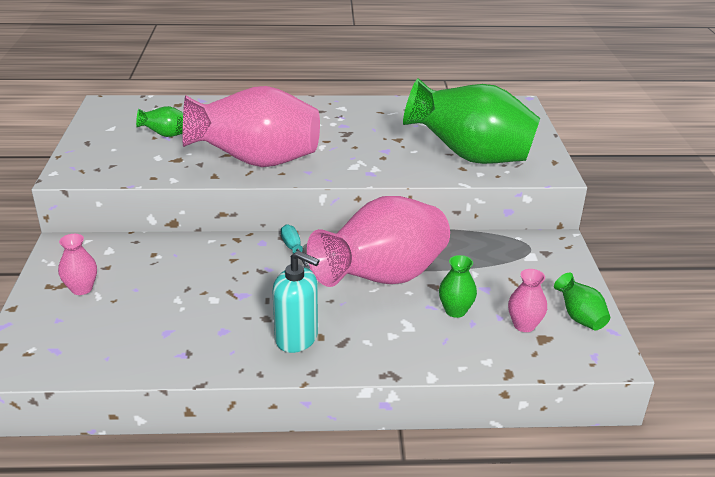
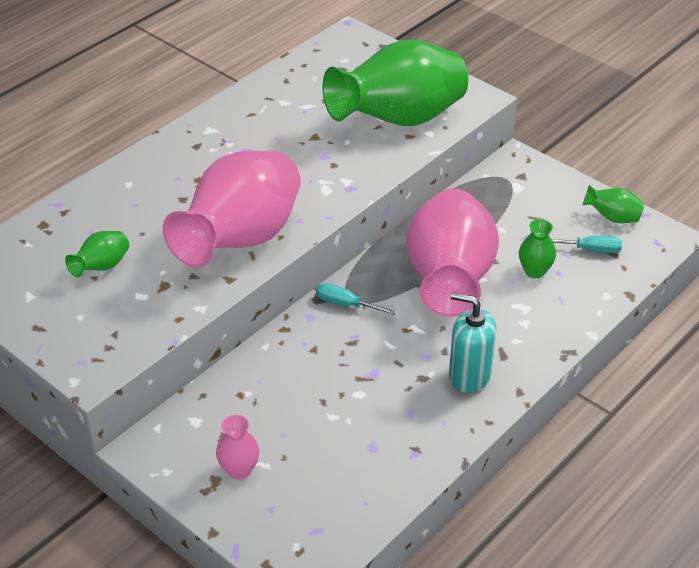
camera: 45 degrees left, 10 degrees up
(297, 338) = (469, 376): turquoise soap dispenser -> turquoise soap dispenser turned 135 degrees counterclockwise
(524, 325) = (590, 250): pink vase -> turquoise screwdriver

